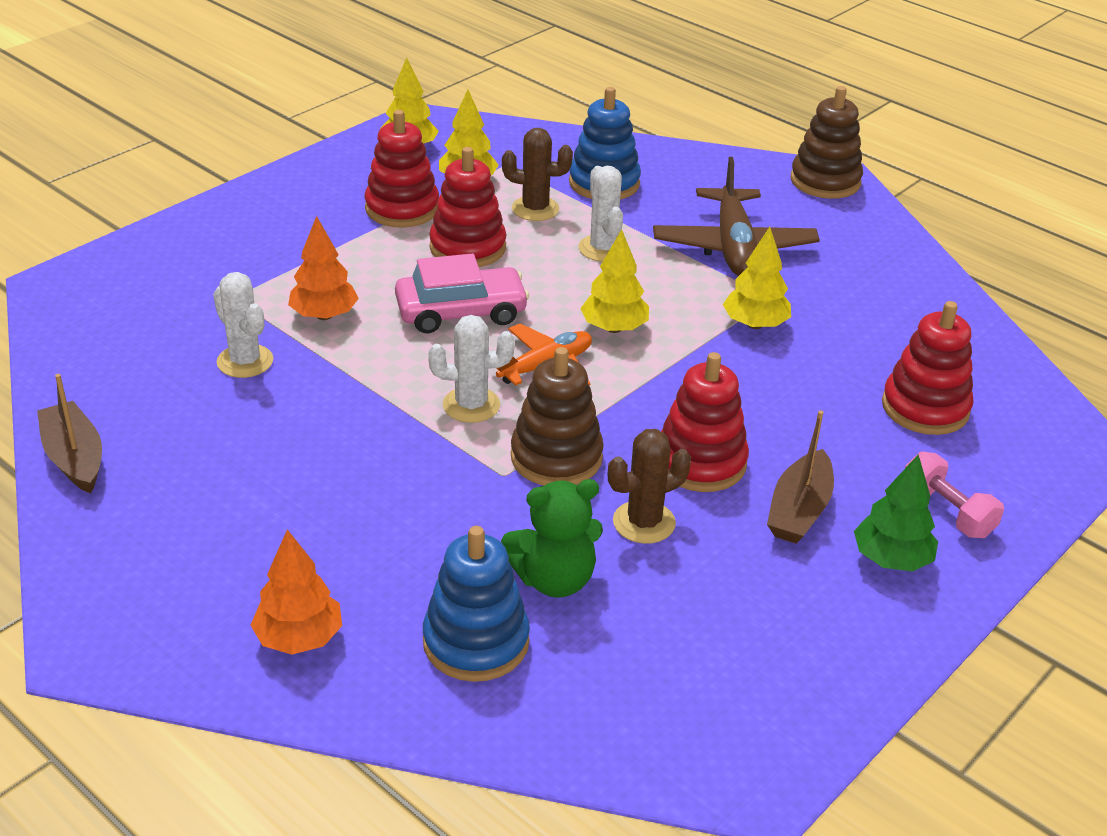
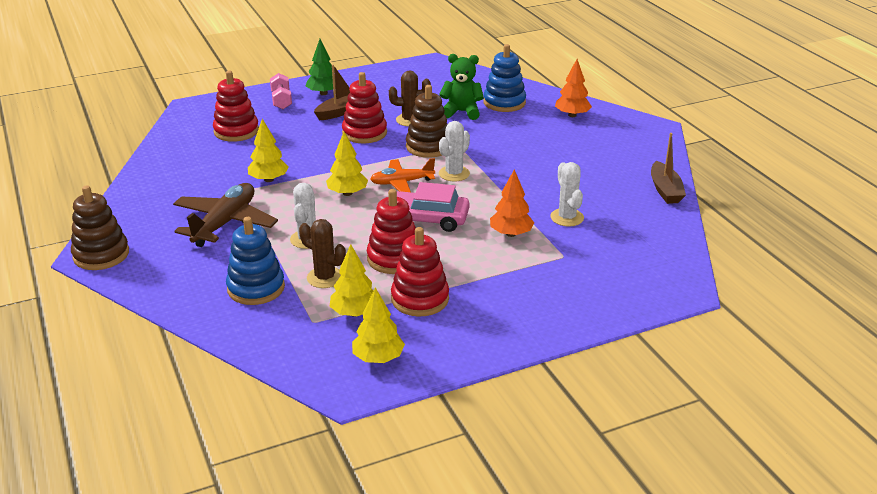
camera: 155 degrees left, 5 degrees down
(471, 405) = (454, 174): white cactus -> white cactus turned 75 degrees counterclockwise

